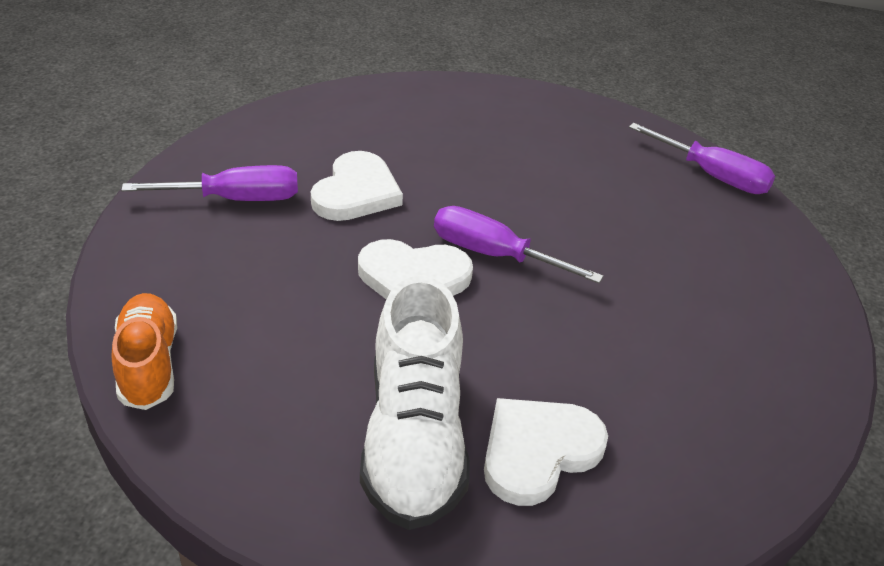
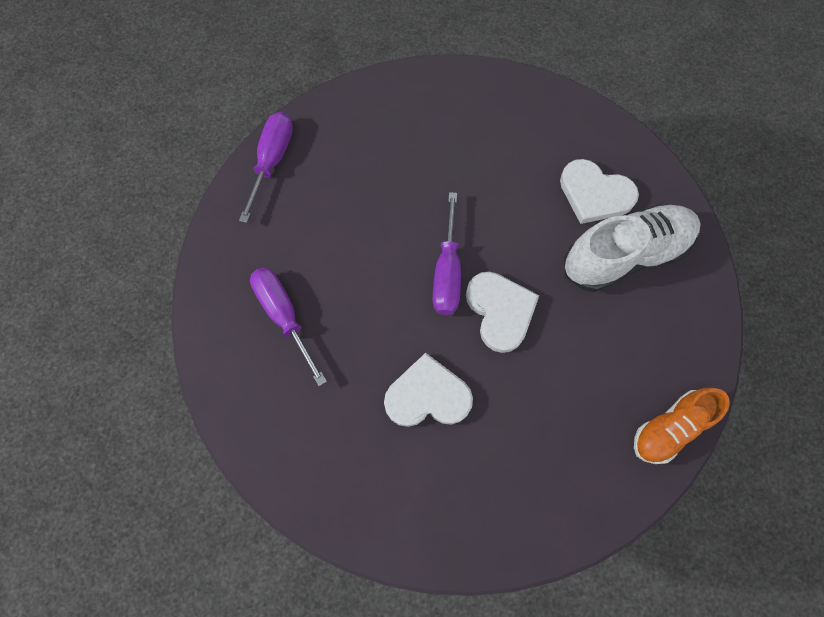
camera: 110 degrees left, 30 degrees up
(235, 199) = (487, 481): purple screwdriver -> purple screwdriver (284, 316)

